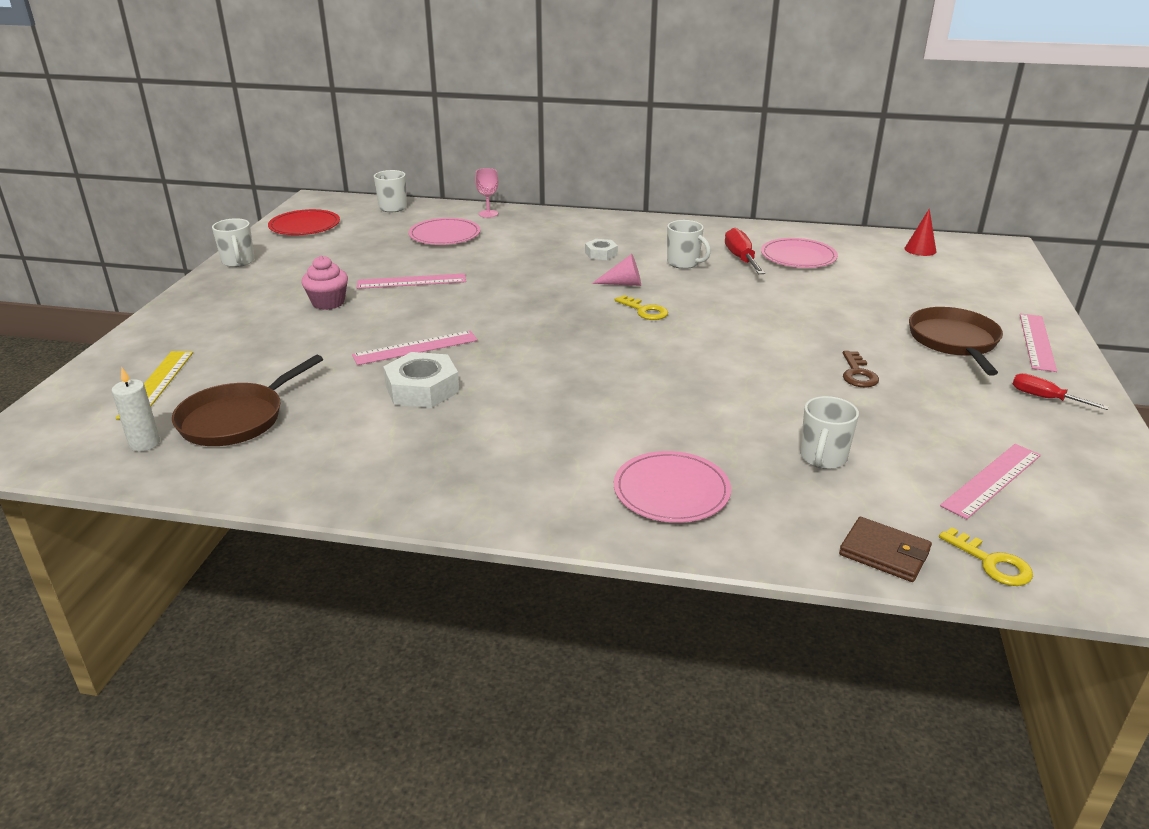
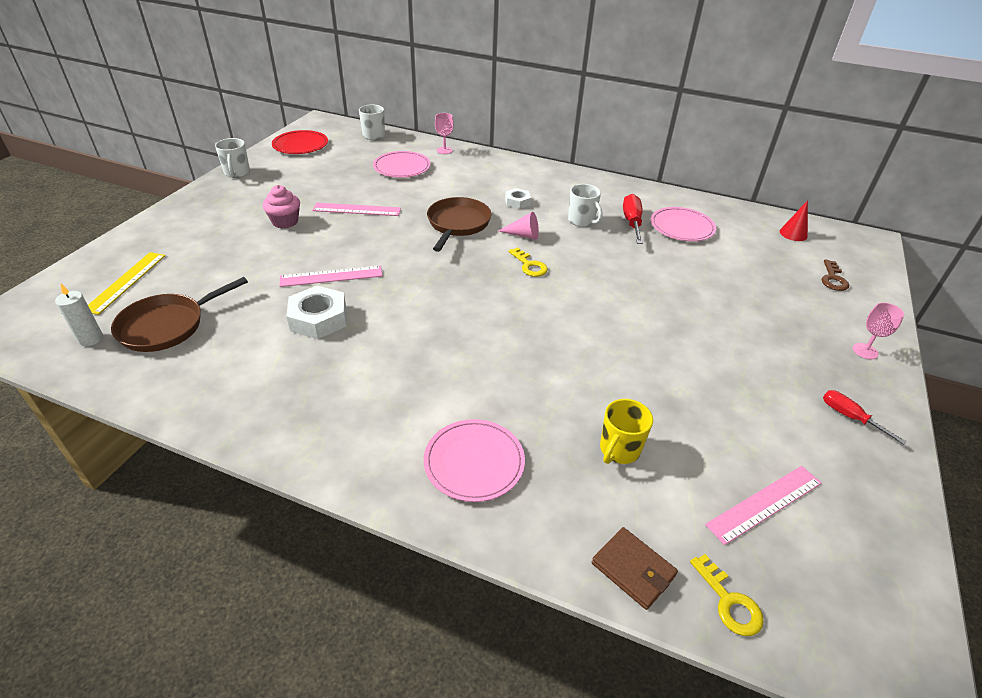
camera: 10 degrees right, 10 degrees up
(822, 458) = (619, 450): white mug -> yellow mug
(858, 374) = (686, 361): brown key -> brown key (833, 279)
(954, 341) = (787, 339): brown pan -> brown pan (458, 224)
(1037, 342) = (865, 351): pink ruler -> pink goblet

